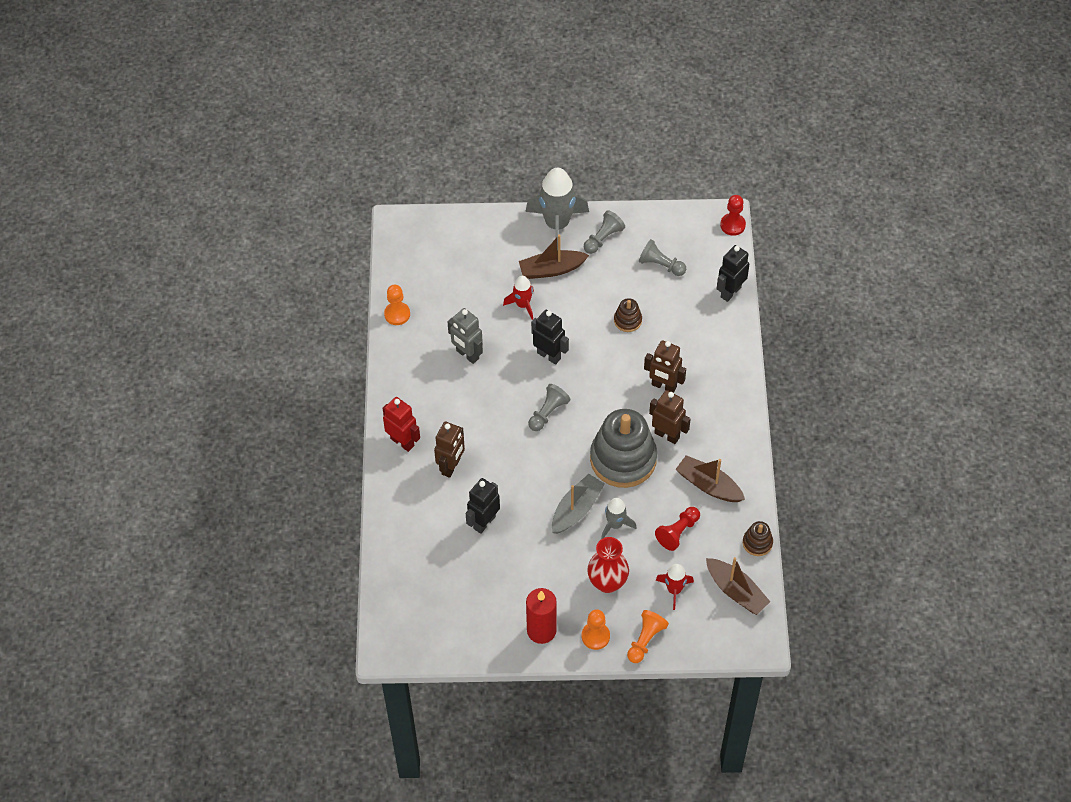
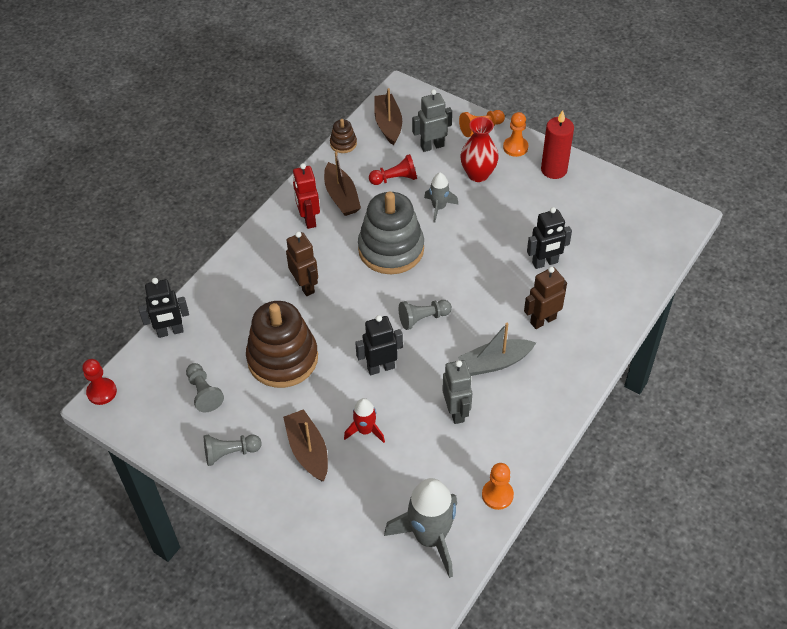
camera: 145 degrees left, 5 degrees down
(402, 442) = (573, 365): red robot -> red robot (308, 219)
(549, 355) = (380, 367): black robot -> black robot turned 90 degrees clockwise
(551, 269) = (308, 450): brown boat -> brown boat turned 135 degrees counterclockwise
(557, 225) = (261, 496): grey rocket -> grey rocket (430, 537)
(576, 509) = (460, 233): grey boat -> grey boat (494, 363)
(627, 320) = (282, 358): brown stacking toy -> brown stacking toy, size x2.27
(667, 435) = (339, 248): brown robot -> none
(674, 590) = (432, 146): red rocket -> grey robot

